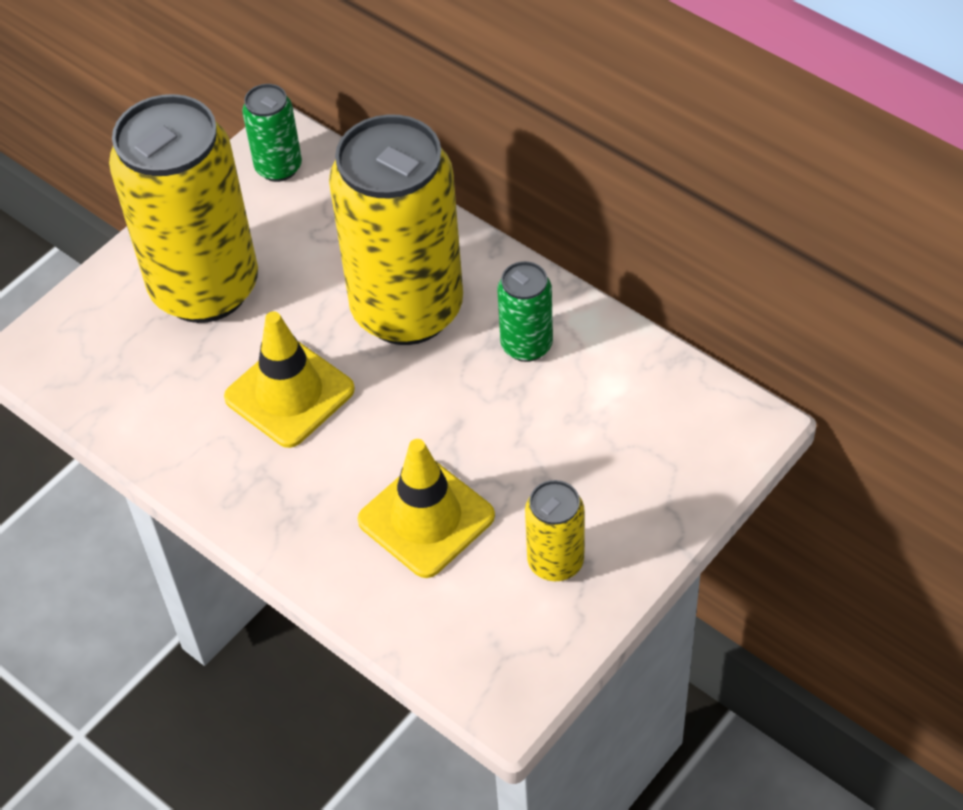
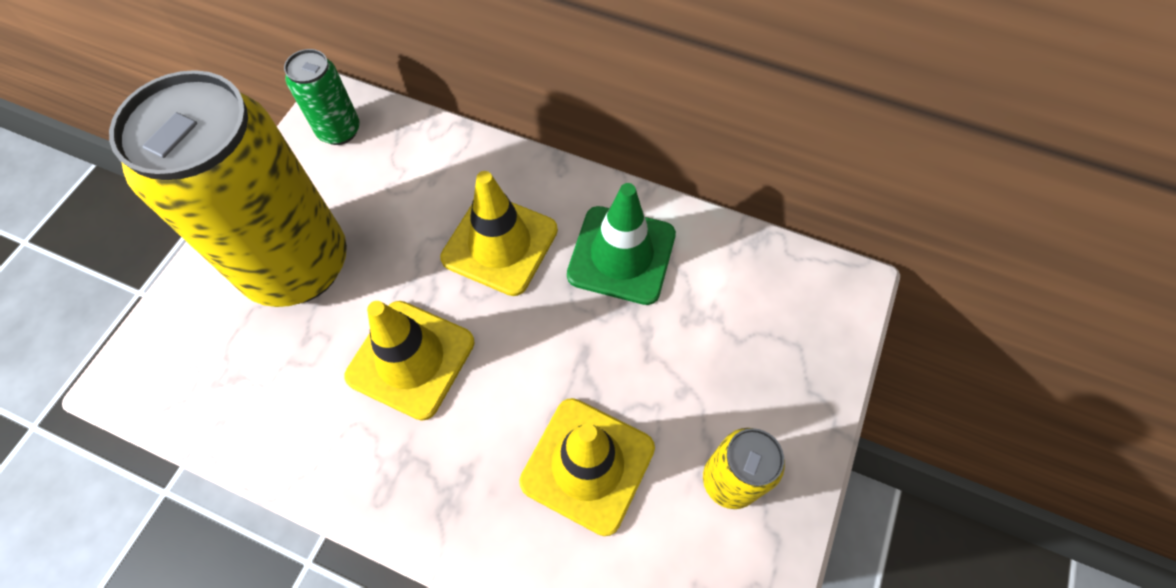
camera: 20 degrees left, 10 degrees up
(407, 309) = (500, 244): yellow can -> yellow traffic cone
(526, 345) = (621, 255): green can -> green traffic cone

